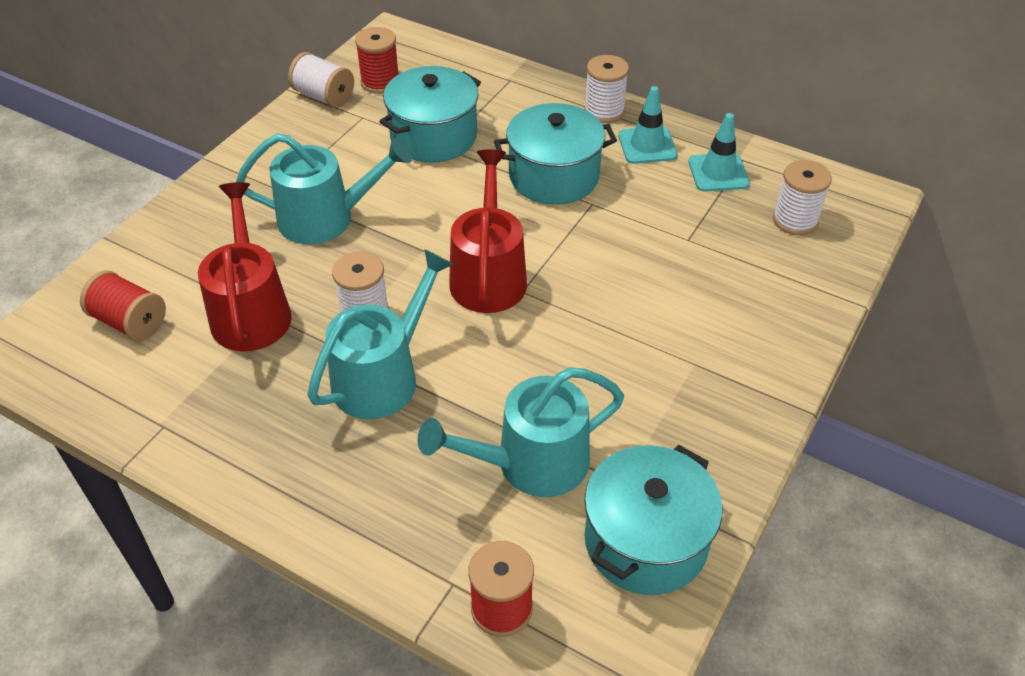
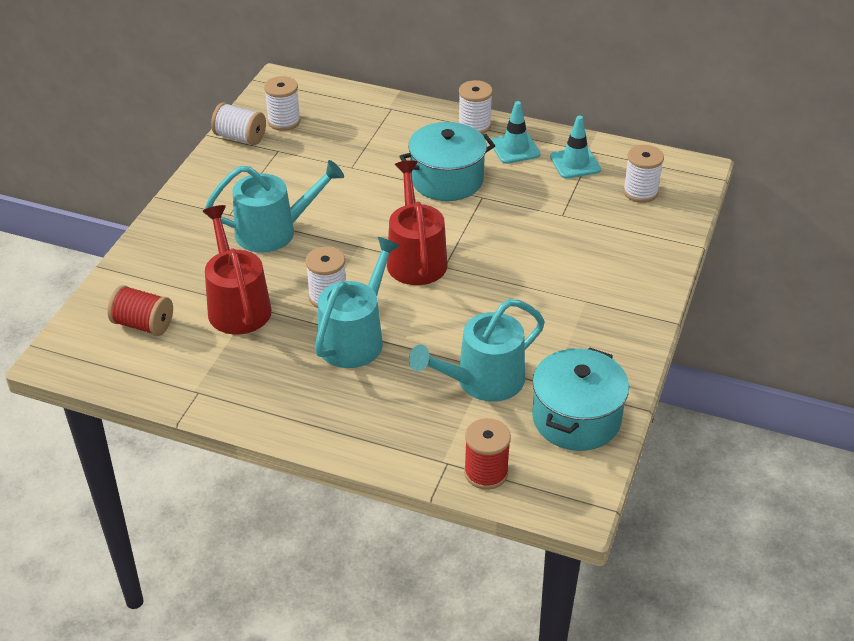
camera: 10 degrees left, 5 degrees down
(380, 82) = (284, 121): red spool -> white spool
(433, 136) = (341, 160): turquoise pot -> none

